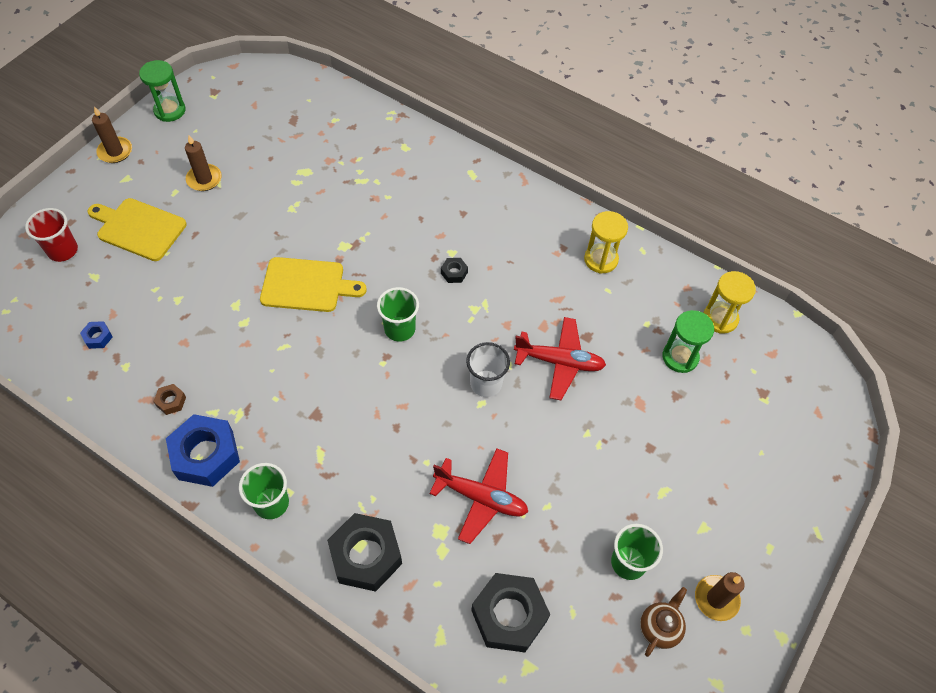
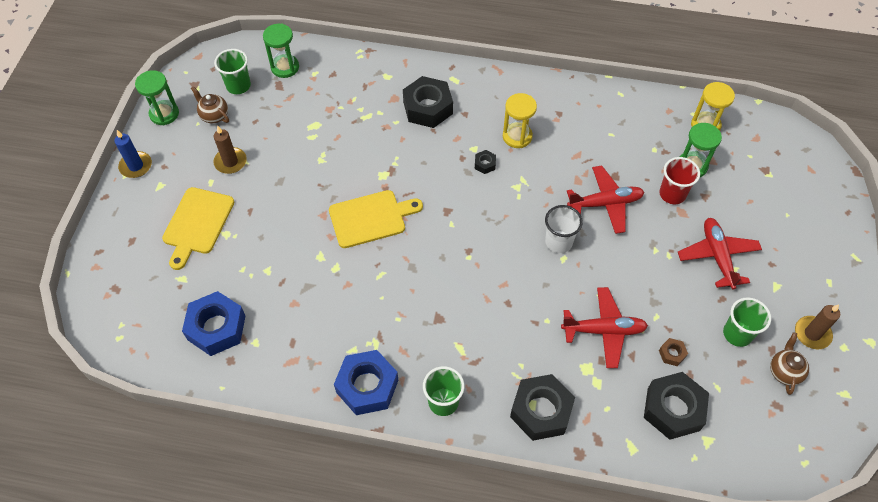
camera: 20 degrees left, 0 degrees up
(63, 250) = (140, 267): red cup -> red cup (672, 194)
(98, 337) = (216, 328): blue nut -> blue nut, size x2.28
(115, 151) = (136, 166): brown candle -> blue candle
(138, 228) = (197, 224): yellow cutting board -> yellow cutting board turned 75 degrees counterclockwise
(171, 401) = (312, 355): brown nut -> brown nut (672, 354)
(215, 128) = (214, 116): none -> brown teapot
(309, 104) = (285, 67): none -> green hourglass
(399, 329) = (467, 225): green cup -> green cup (238, 86)
(428, 193) = (428, 108): none -> black nut
(601, 259) = (593, 112): yellow hourglass -> yellow hourglass (517, 136)
(653, 467) = (717, 256): none -> red plane

